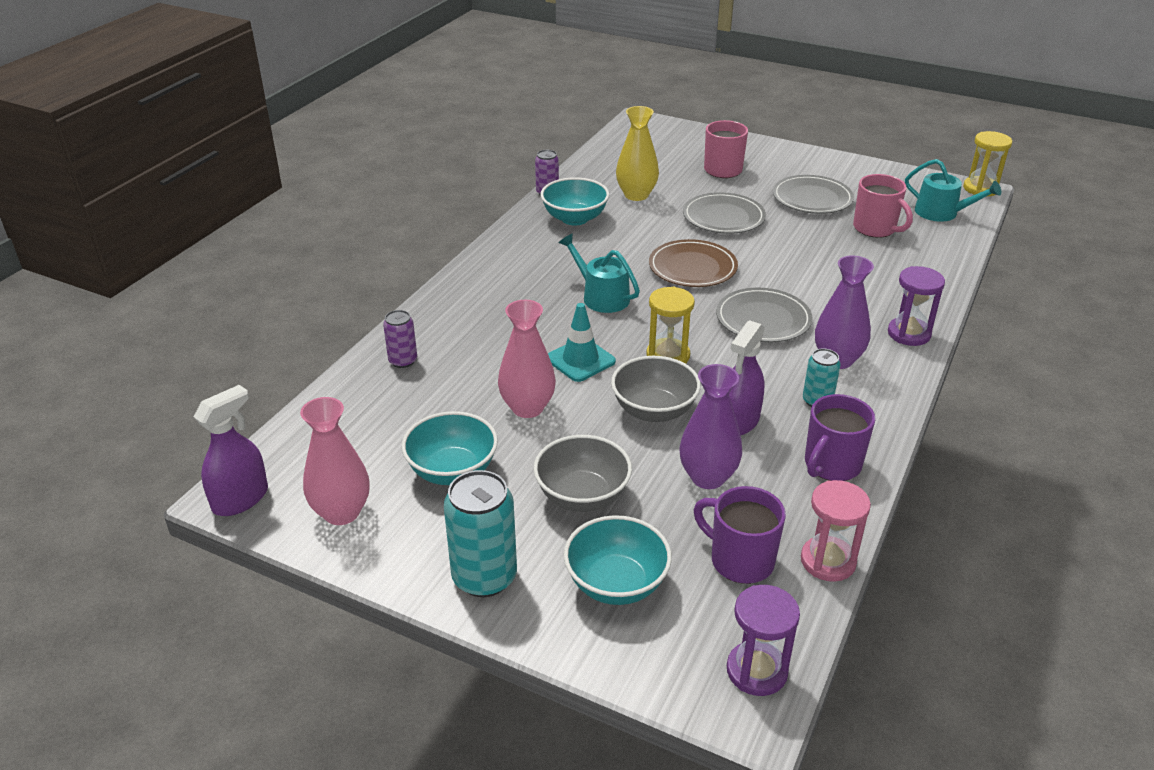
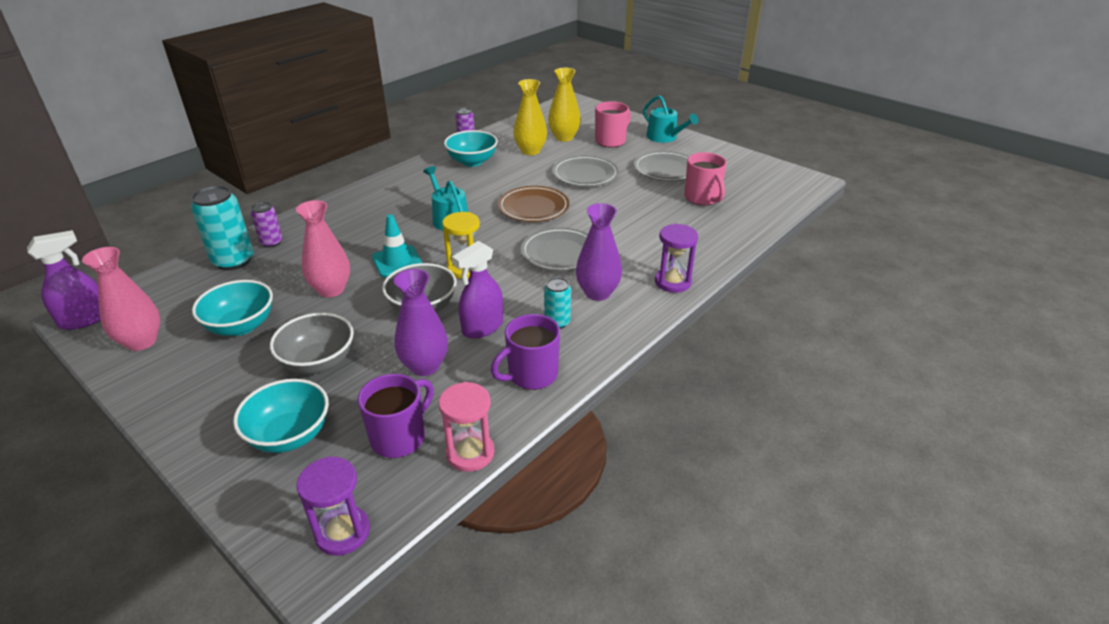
camera: 15 degrees right, 0 degrees up
(484, 577) = (198, 409): turquoise can -> turquoise can (233, 261)
(664, 172) = (564, 137): none -> yellow vase
(740, 560) = (399, 437): purple mug -> purple mug turned 75 degrees clockwise
(941, 213) = (767, 193): turquoise watering can -> turquoise watering can (664, 137)
(980, 188) = (814, 179): yellow hourglass -> none

